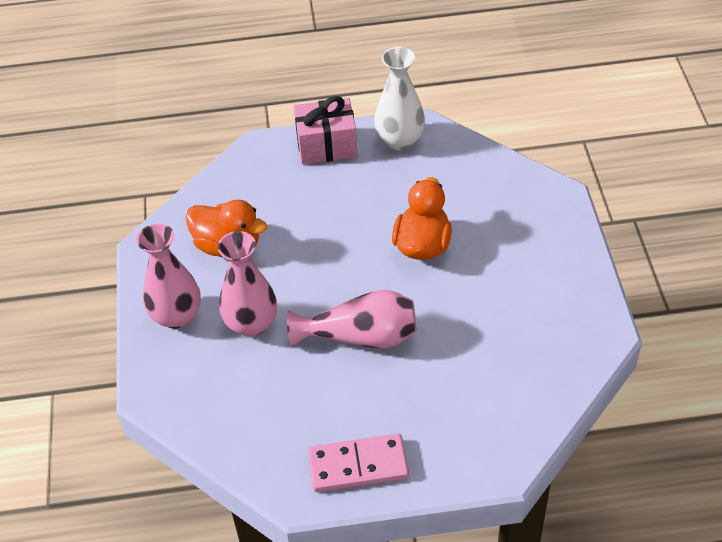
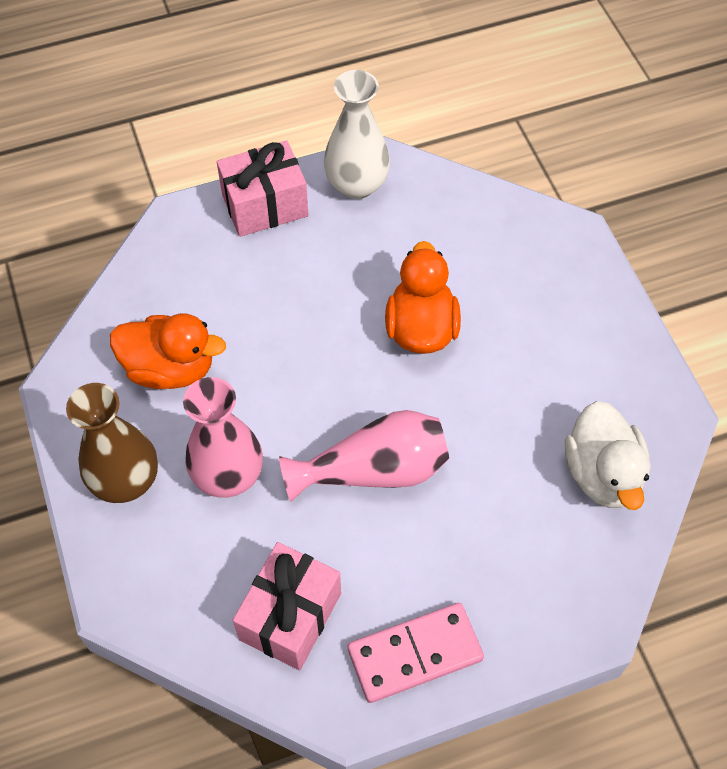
camera: 15 degrees left, 10 degrees up
(176, 316) = (126, 481): pink vase -> brown vase
(272, 424) = (290, 616): none -> pink gift
(536, 365) = (602, 474): none -> white duck

